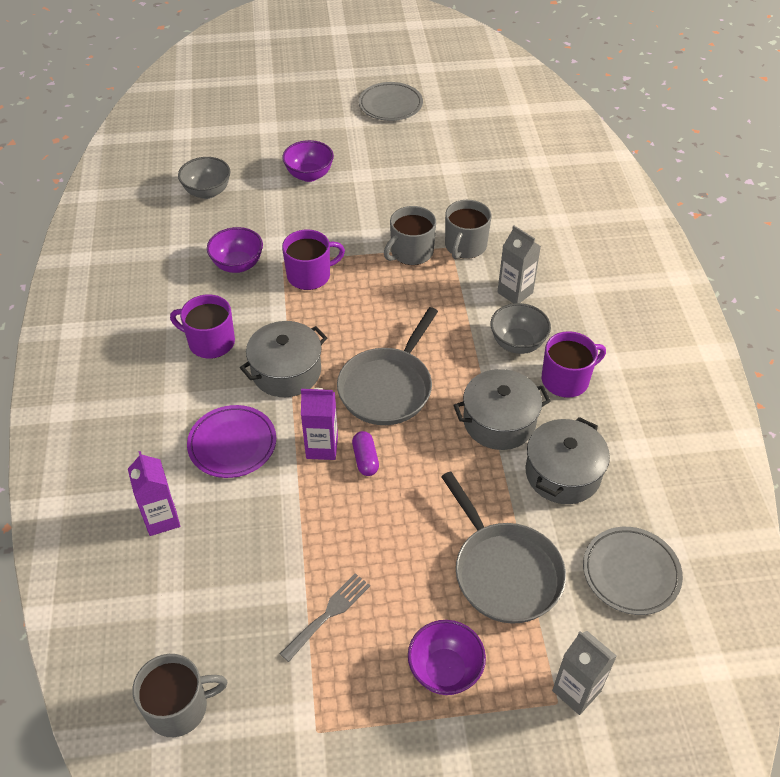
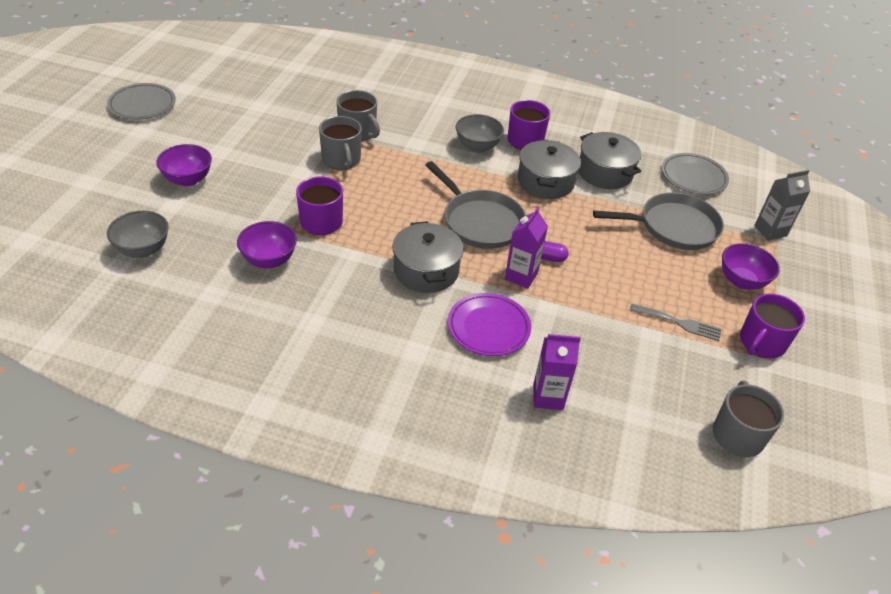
camera: 70 degrees left, 5 degrees down
(210, 342) = (357, 307): purple mug -> purple mug (761, 342)
(328, 614) = (679, 323): grey fork -> grey fork turned 135 degrees clockwise
(515, 292) = (426, 129): grey carton -> none

